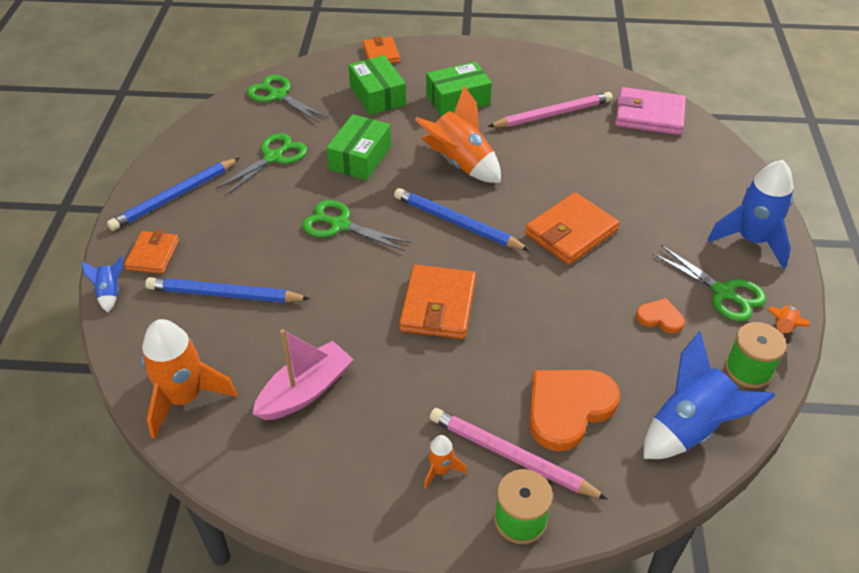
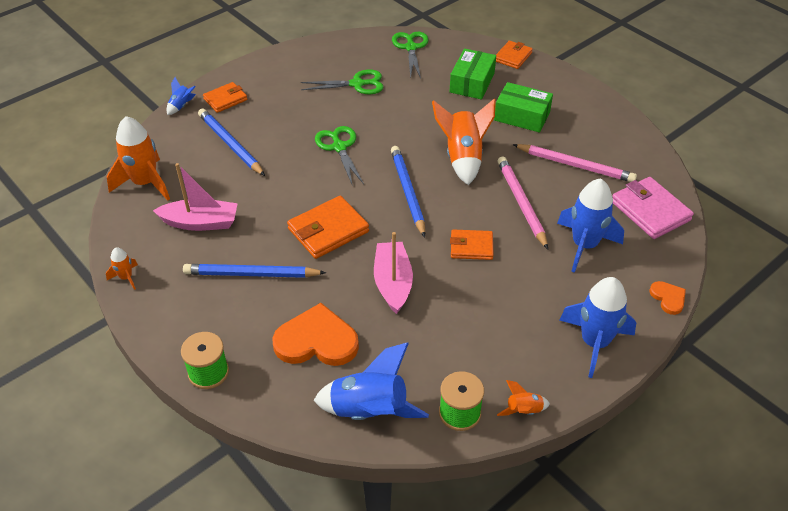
camera: 45 degrees right, 0 degrees up
(174, 197) = (276, 74): blue pencil -> blue pencil (251, 274)
(360, 158) = (406, 115): green box -> none
(440, 470) = (207, 314): orange rocket -> orange rocket (126, 277)
(511, 456) = (250, 338): pink pencil -> pink pencil (521, 203)
(556, 308) = (393, 283): none -> pink boat
(571, 232) = (471, 247): orange wallet -> orange wallet, size x0.63
(644, 172) = (584, 245): none -> blue rocket
(660, 317) = (450, 338): orange heart -> orange heart (668, 298)
(723, 292) = (518, 357): green scissors -> none

